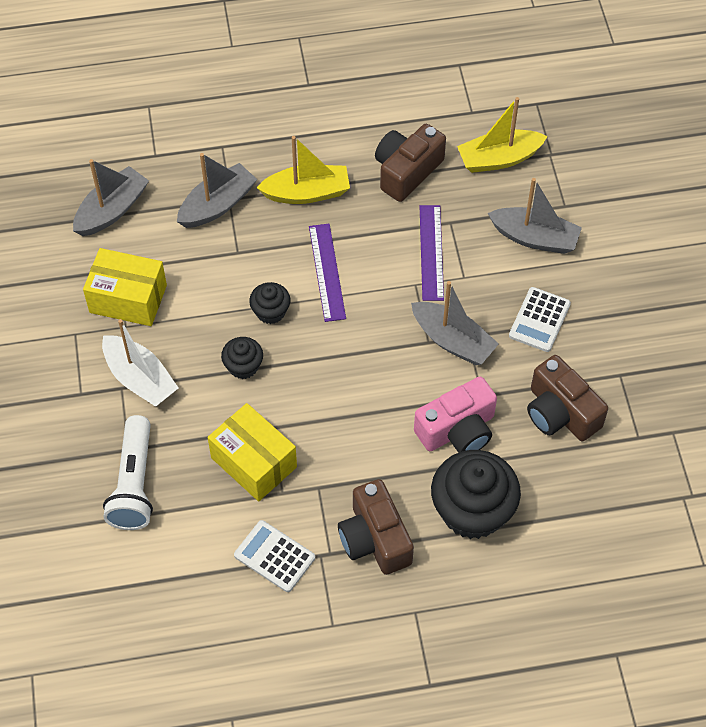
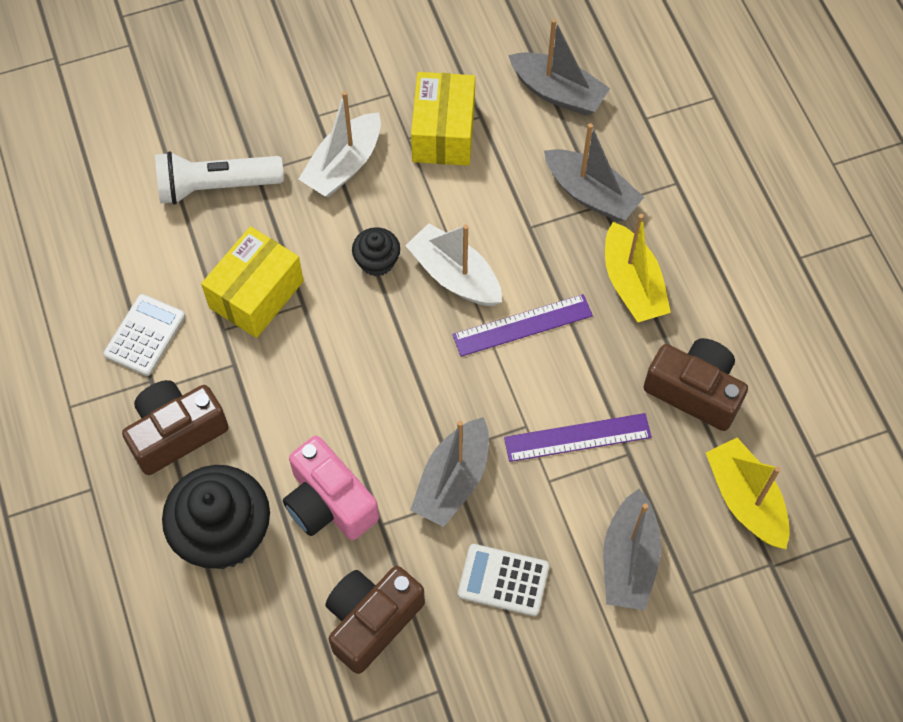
camera: 80 degrees right, 5 degrees up
(270, 312) = (455, 276): black cupcake -> white boat

